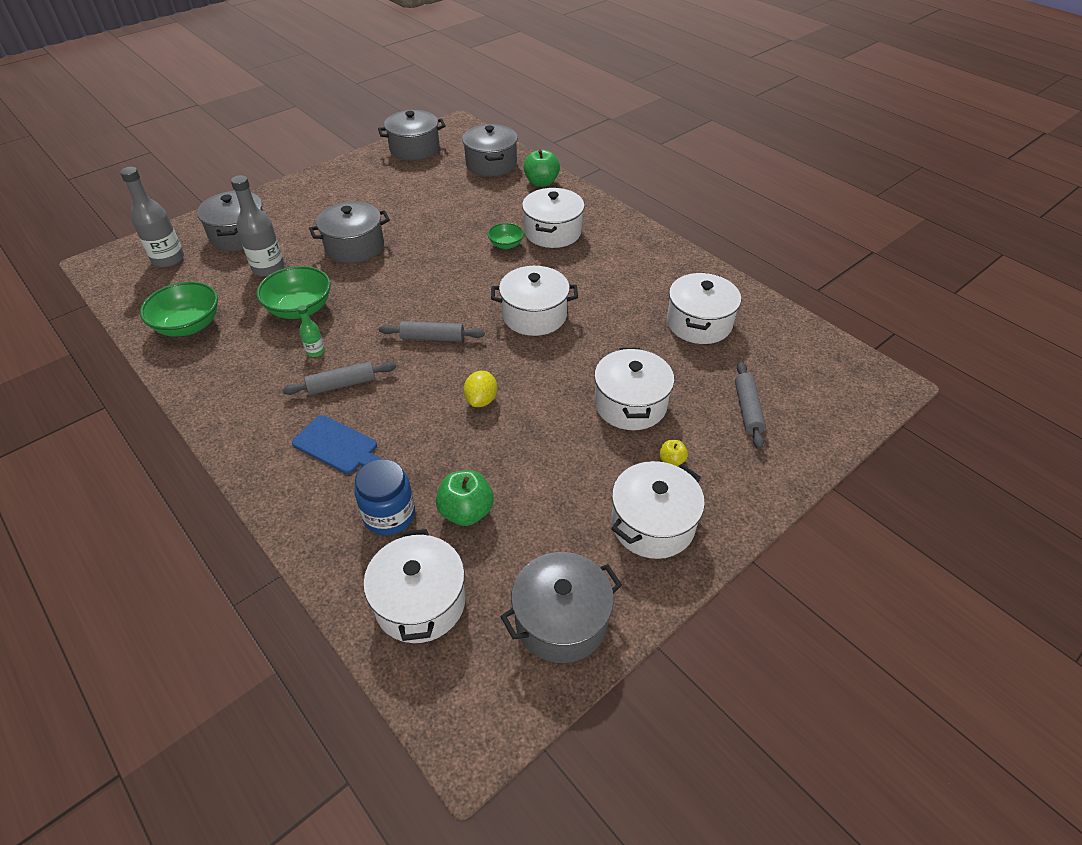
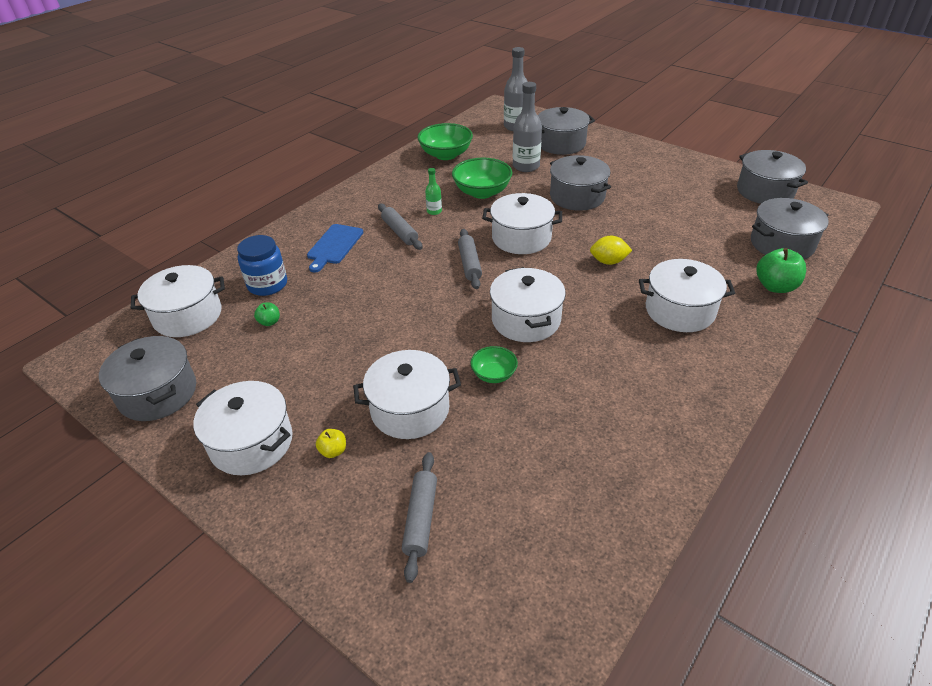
camera: 80 degrees right, 5 degrees down
(466, 512) = (269, 322): green apple -> green apple, size x0.53
(481, 400) = (396, 307): yellow lemon -> yellow lemon (608, 261)
(506, 245) = (634, 281): green bowl -> green bowl (494, 374)
(699, 323) = (567, 460): white pot -> white pot (521, 238)
(747, 409) = (421, 519): grey rolling pin -> grey rolling pin turned 75 degrees counterclockwise

